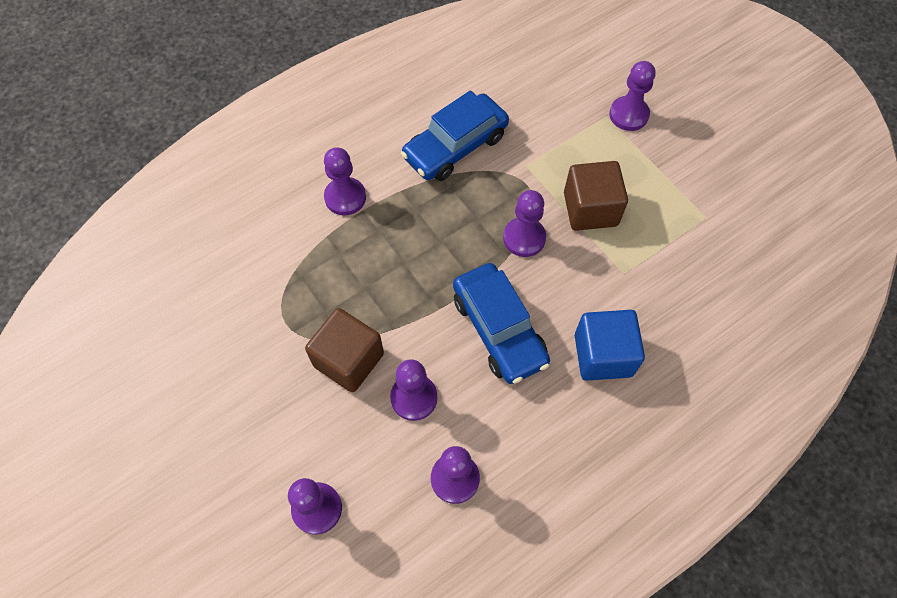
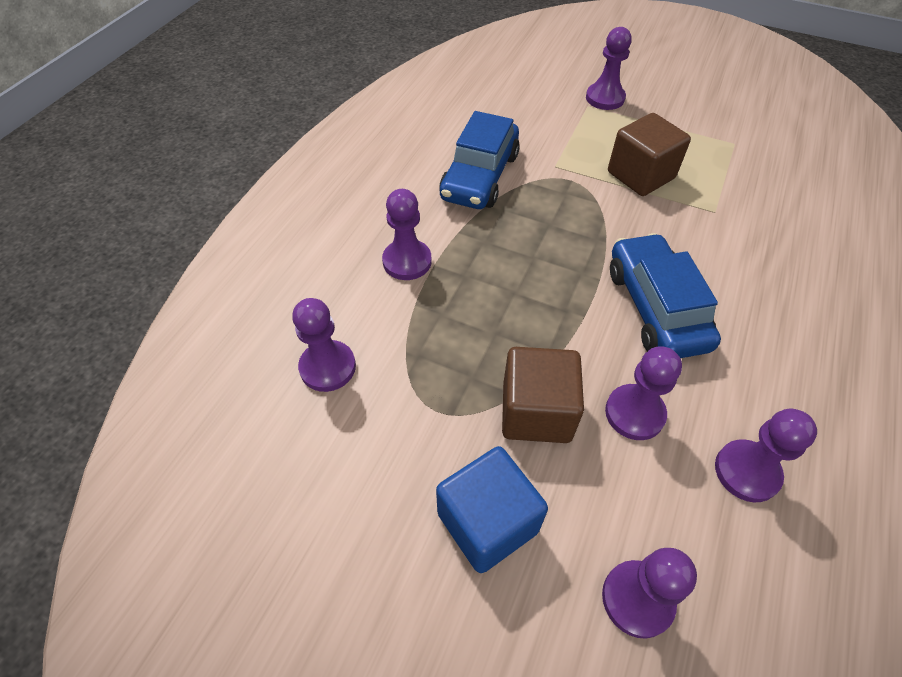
camera: 30 degrees left, 10 degrees down
(499, 329) = (656, 307): blue car -> blue car turned 135 degrees counterclockwise
(524, 238) = (606, 221): purple pawn -> purple pawn (328, 367)
(603, 355) = (763, 283): blue cube -> blue cube (487, 522)

